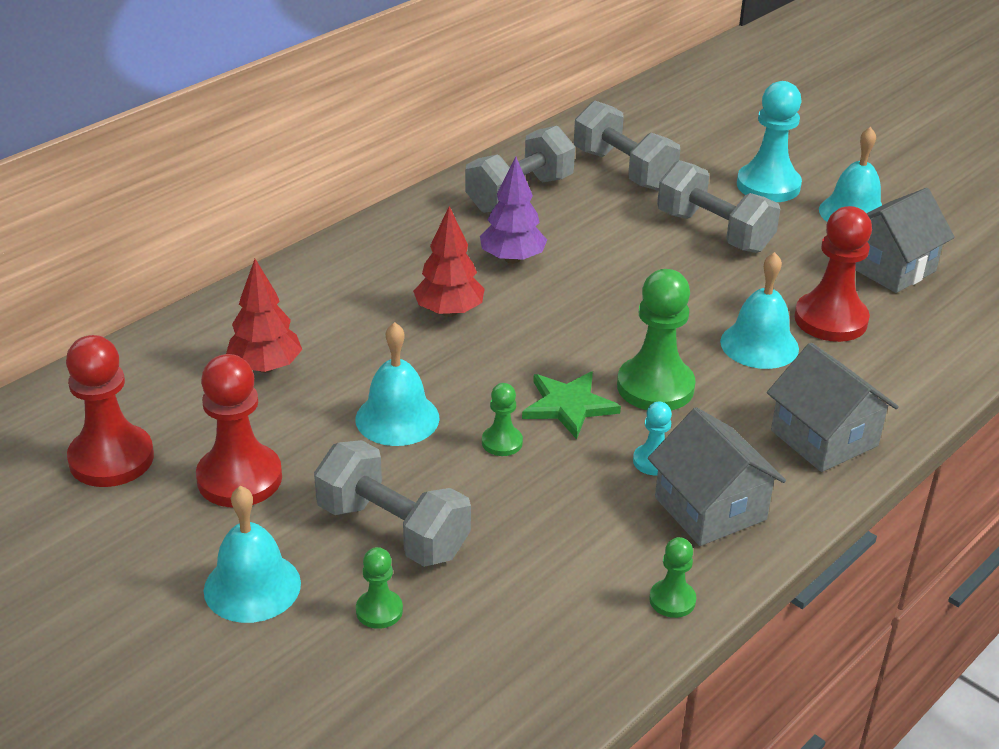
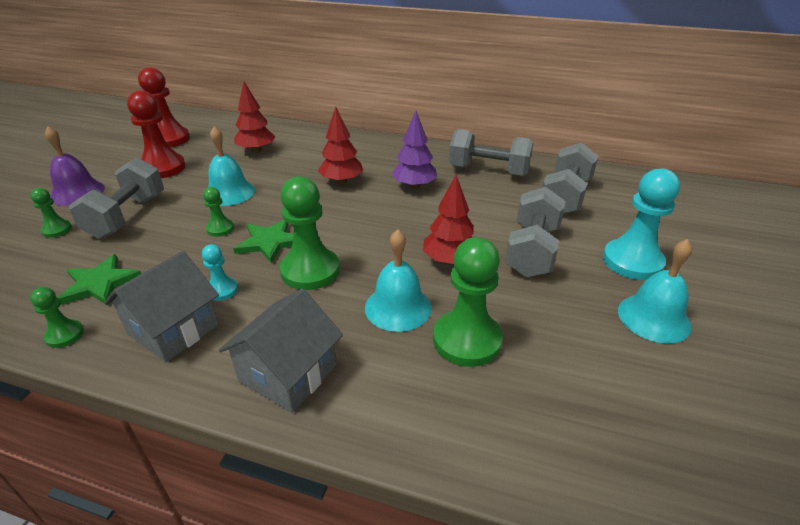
camera: 65 degrees right, 0 degrees up
(252, 586) = (77, 192): turquoise bell -> purple bell
(572, 566) = (100, 283): none -> green star
(697, 287) = (449, 260): none -> red tree
(830, 320) = (467, 340): red pawn -> green pawn
(890, 267) = (590, 361): grey house -> none

